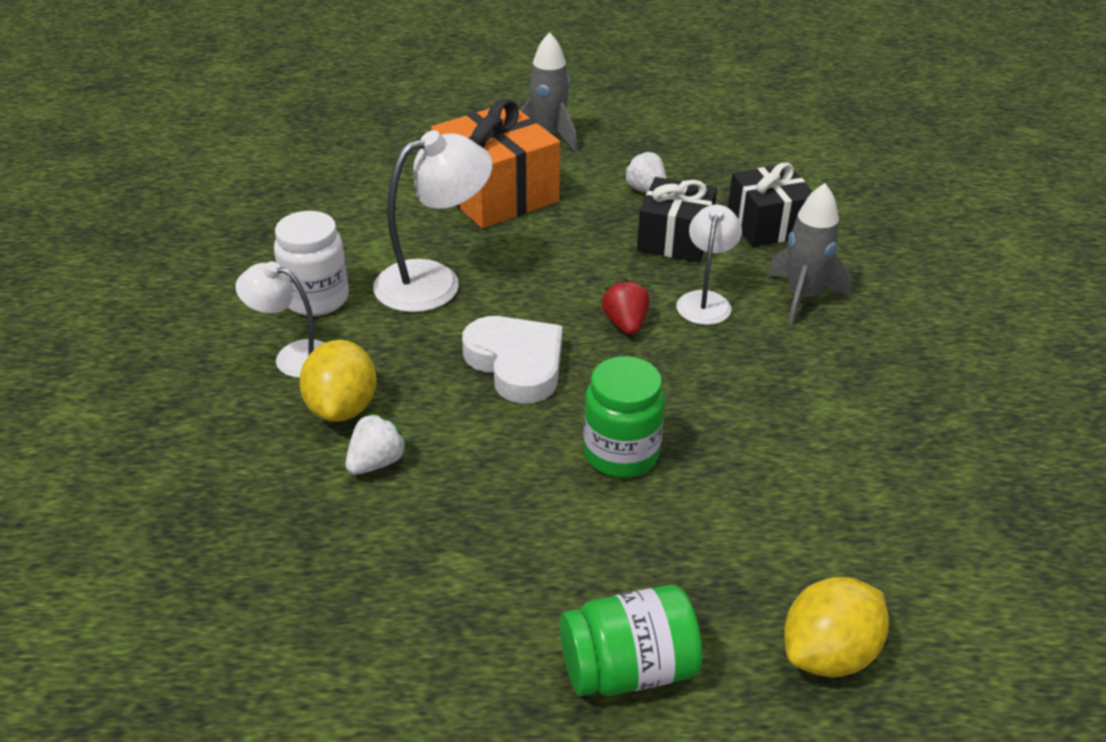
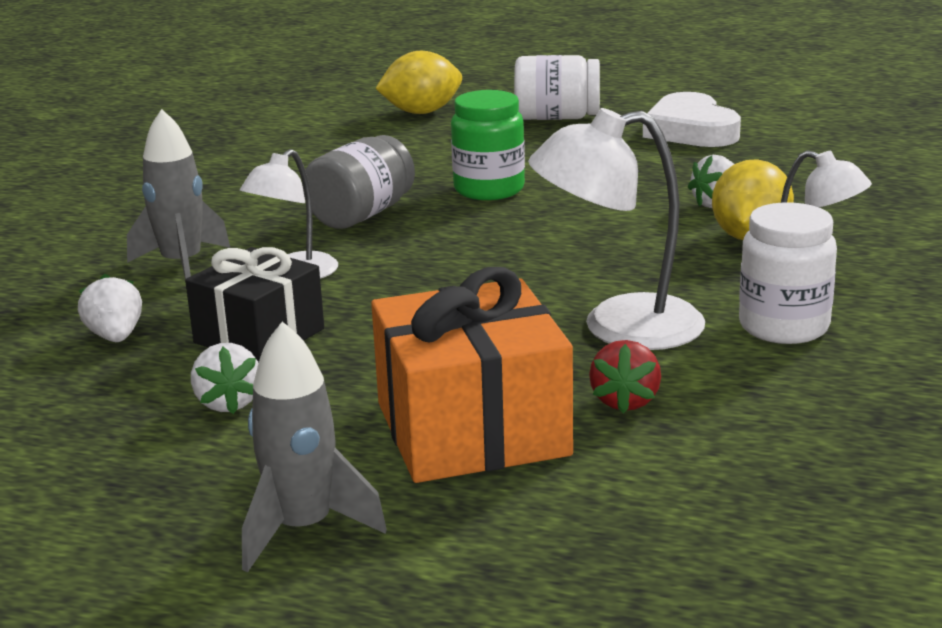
camera: 160 degrees left, 15 degrees down
(516, 364) = (551, 248): white heart -> white heart (690, 130)
(625, 324) = (406, 265): red strawberry -> red strawberry (625, 401)
(628, 669) = (556, 118): green jar -> white jar
(716, 388) = (361, 215): none -> grey jar
(767, 225) = (115, 337): black gift -> white strawberry

